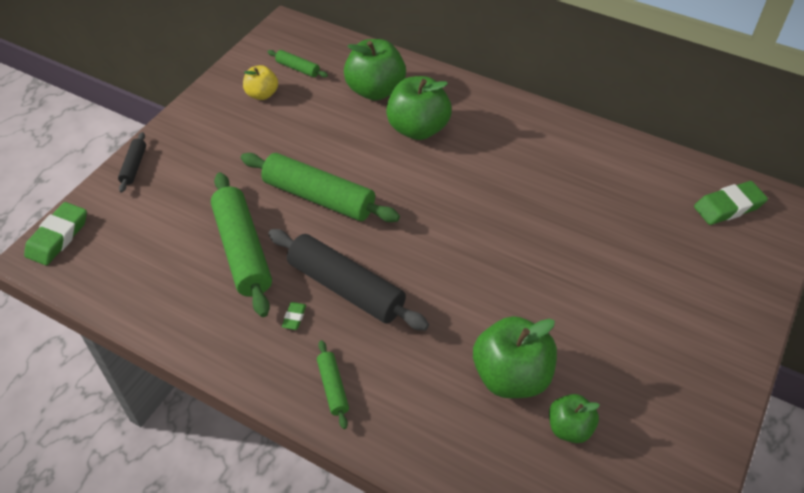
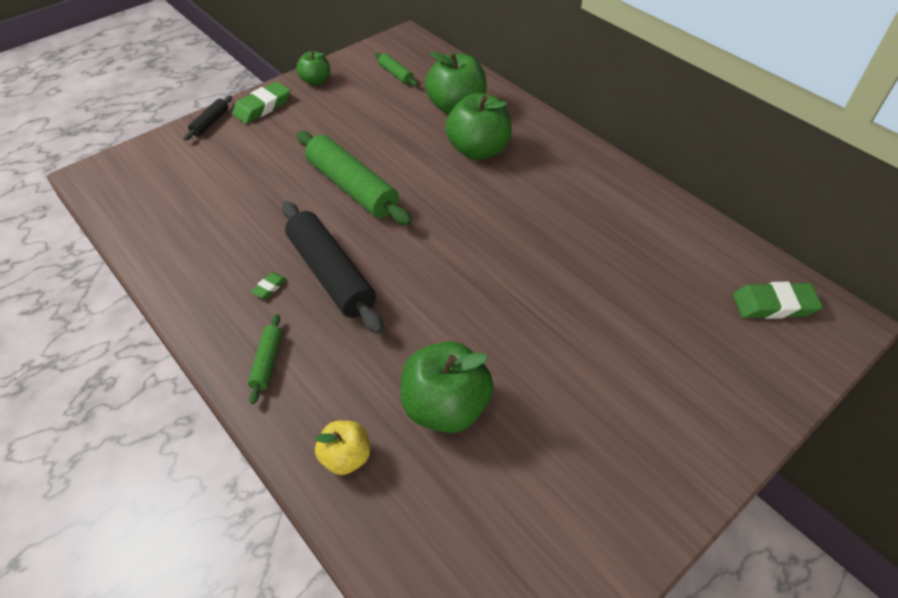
camera: 20 degrees right, 0 degrees up
(58, 237) = (116, 164): green eraser -> green eraser (262, 107)
(243, 250) = (259, 216): green rolling pin -> none
(262, 94) = (352, 89): yellow apple -> yellow apple (346, 457)
(569, 428) = (479, 480): green apple -> green apple (316, 81)

